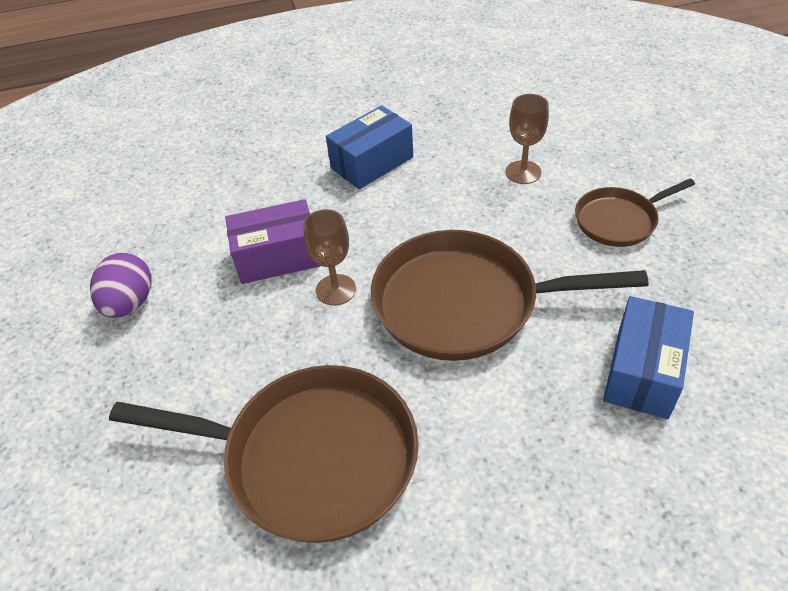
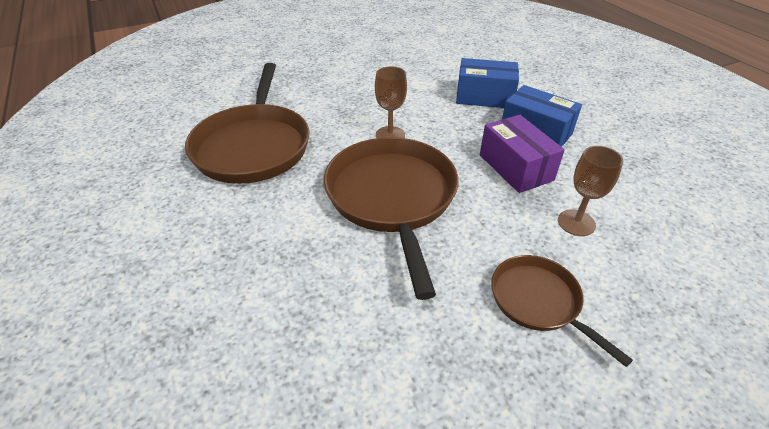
camera: 75 degrees right, 5 degrees down
(130, 303) = (361, 66): purple egg -> none
(277, 257) = (414, 107): purple box -> purple box (515, 167)
(642, 372) = (334, 317): blue box -> blue box (484, 97)

